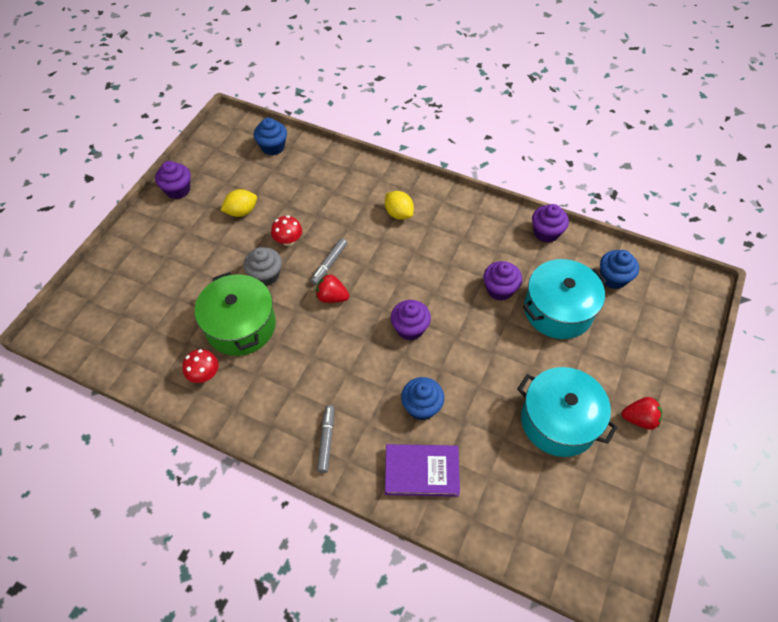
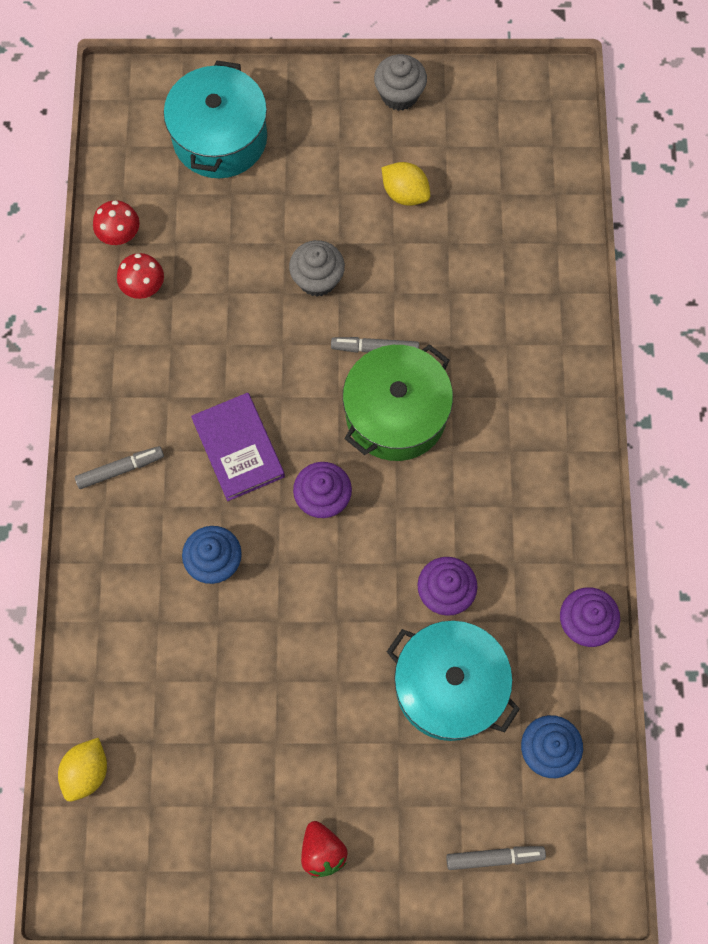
camera: 65 degrees right, 15 degrees up
(178, 190) = (399, 95): purple cupcake -> grey cupcake
(240, 326) = (228, 290): green pot -> green pot (396, 414)
(273, 147) = (542, 170): blue cupcake -> none
(288, 240) = (387, 277): red mushroom -> red mushroom (120, 234)
(332, 297) = (324, 378): red strawberry -> none
(398, 213) = (510, 399): yellow lemon -> yellow lemon (87, 771)
(421, 472) = (128, 598): purple book -> purple book (238, 448)
(558, 421) = (271, 743): turquoise pot -> turquoise pot (220, 138)
(669, 328) = (494, 857): none -> grey marker

